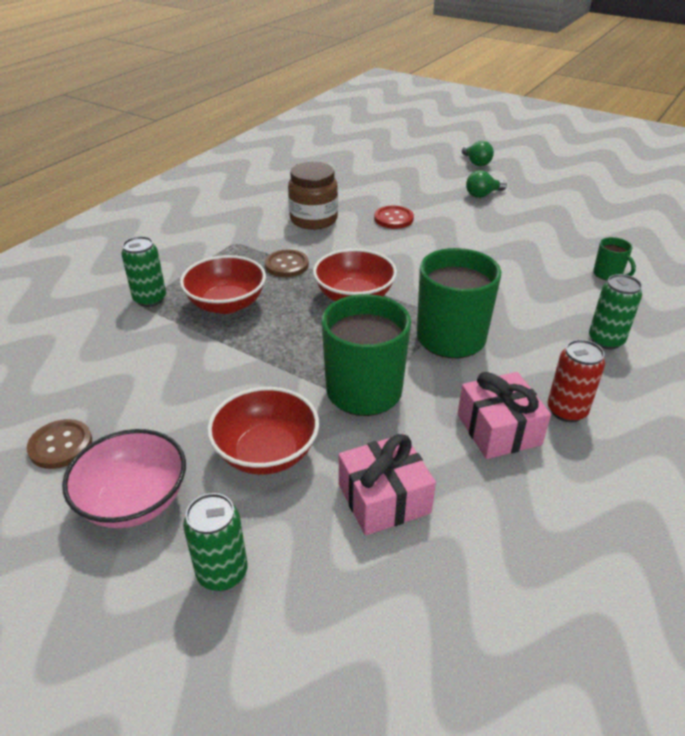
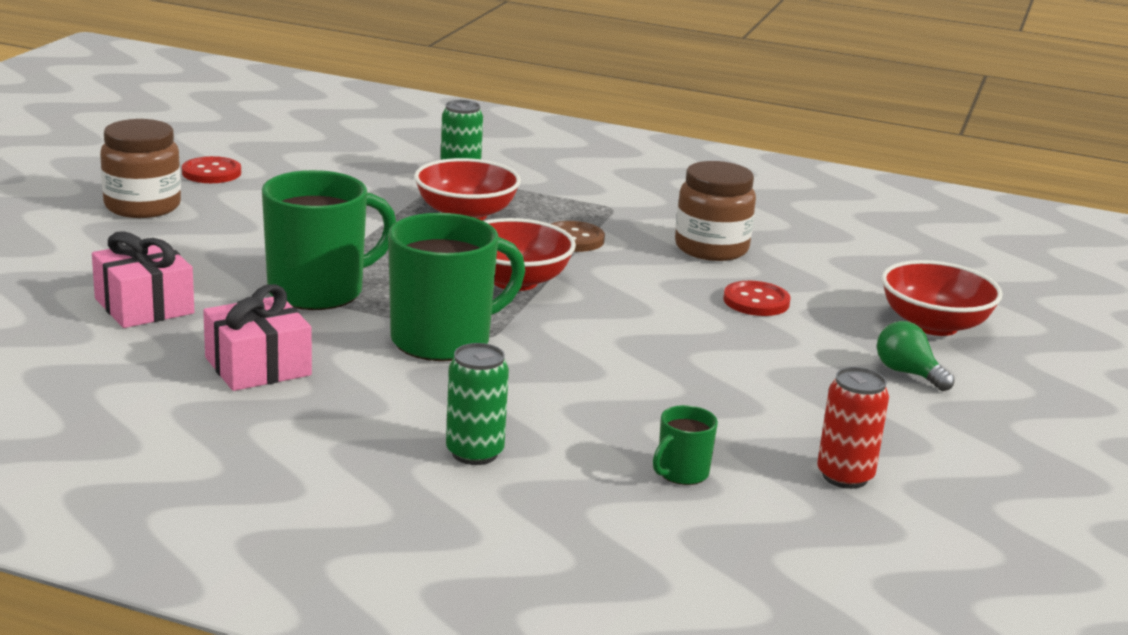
camera: 75 degrees right, 15 degrees down
(60, 445) = (211, 173): brown button -> red button
(134, 501) = (142, 206): pink bowl -> brown jar
(222, 572) = (58, 245): green can -> none
(266, 452) = (208, 251): red bowl -> red bowl (934, 325)
(476, 163) = (1048, 370): green light bulb -> none
(566, 411) = (300, 411): red can -> red can (845, 476)

